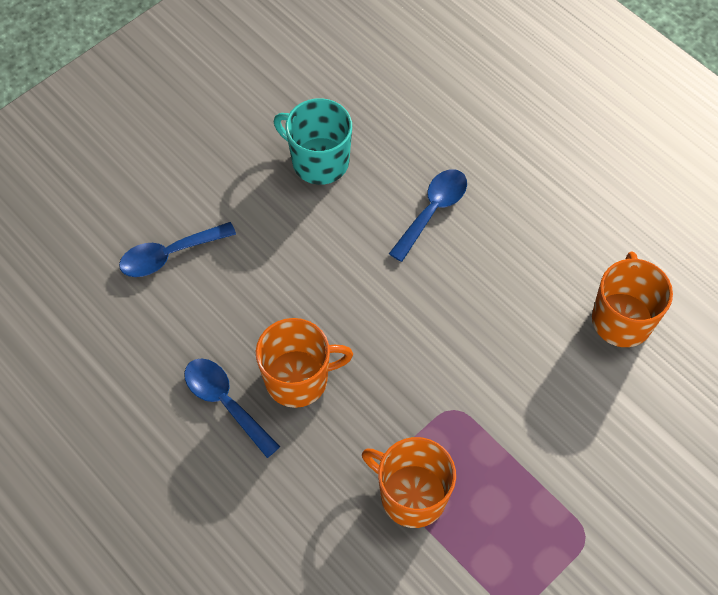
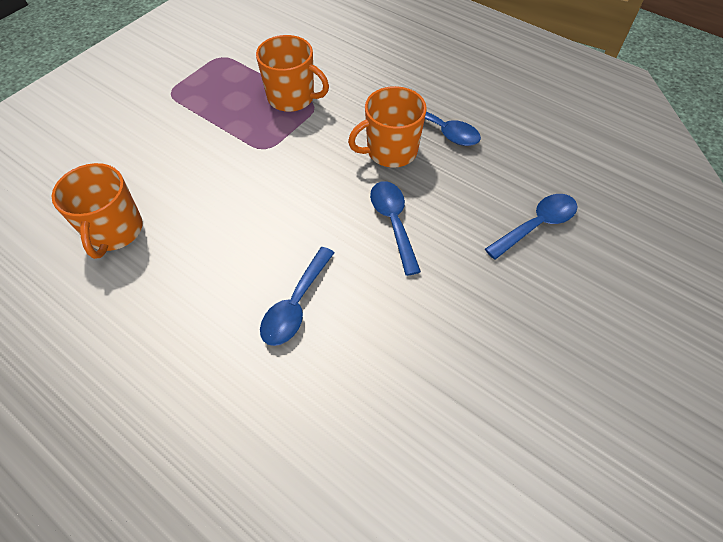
camera: 170 degrees right, 5 degrees down
(319, 161) = (428, 342): turquoise mug -> none
(319, 282) = (393, 222): none -> blue spoon

